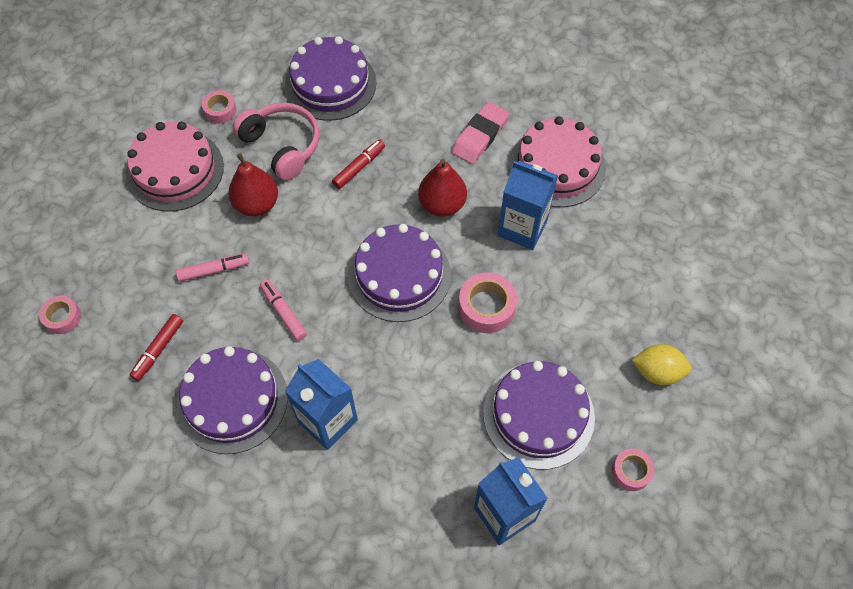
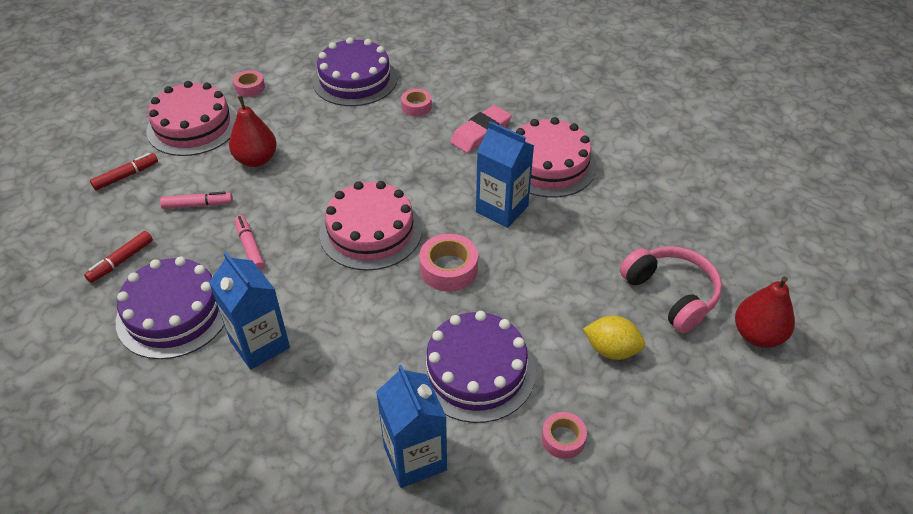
camera: 10 degrees right, 15 degrees down
(62, 317) = (45, 223): pink tape -> pink tape (416, 106)
(282, 145) = (295, 119): pink headphones -> pink headphones (671, 294)
(359, 167) = (360, 143): red marker -> red marker (126, 176)
(399, 275) = (370, 231): purple cake -> pink cake
(442, 204) = (429, 181): red pear -> red pear (757, 335)

